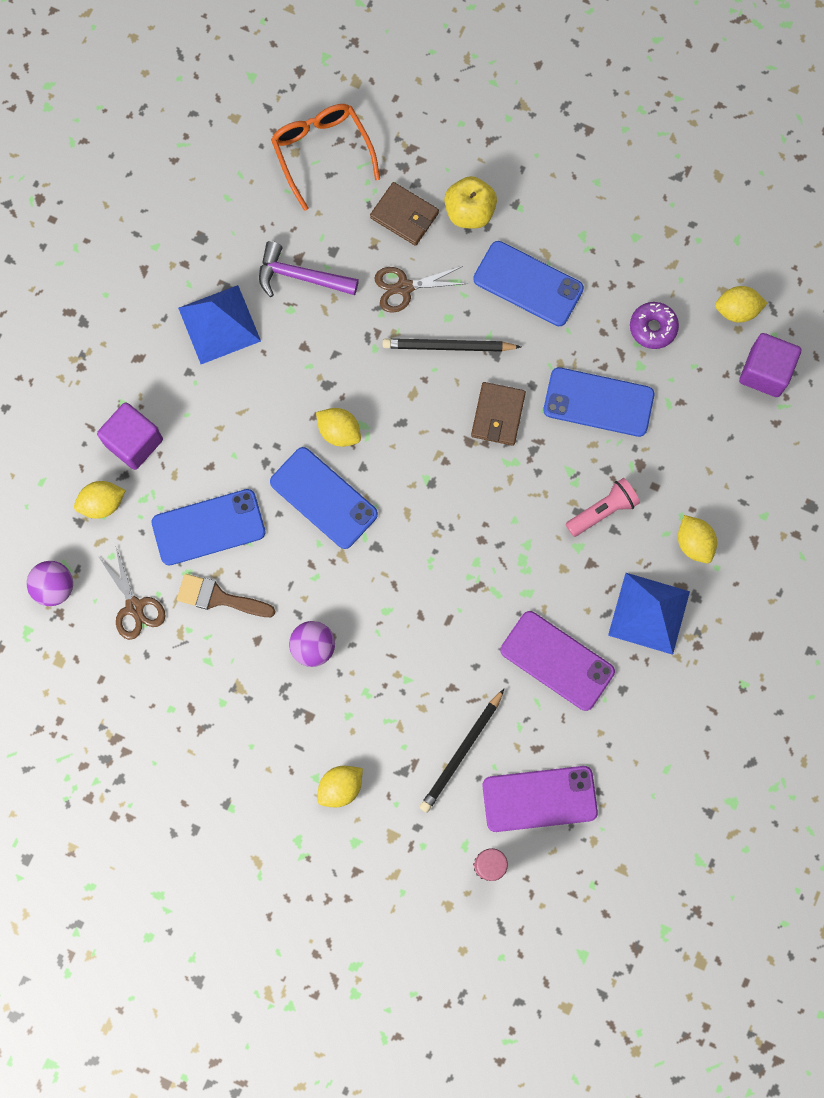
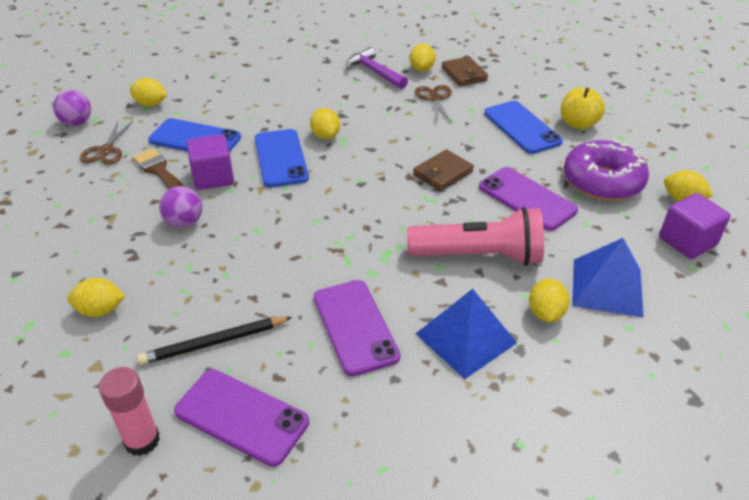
camera: 35 degrees right, 35 degrees down
(134, 442) = (201, 90): purple cube -> purple cube (213, 177)
(219, 324) = (306, 70): blue pyramid -> blue pyramid (607, 287)
(322, 152) = (437, 38): orange glasses -> none
(350, 235) = (421, 69): none -> yellow lemon
(404, 287) = (434, 98): brown scissors -> brown scissors turned 60 degrees clockwise
(448, 346) = (438, 131): black pencil -> none
(469, 212) = (508, 87): yellow apple -> yellow apple (578, 124)
(598, 402) = (527, 199): blue phone -> purple phone
(602, 511) = (479, 256): pink flashlight -> pink flashlight, size x1.81
(653, 328) = (602, 181): purple donut -> purple donut, size x1.89

